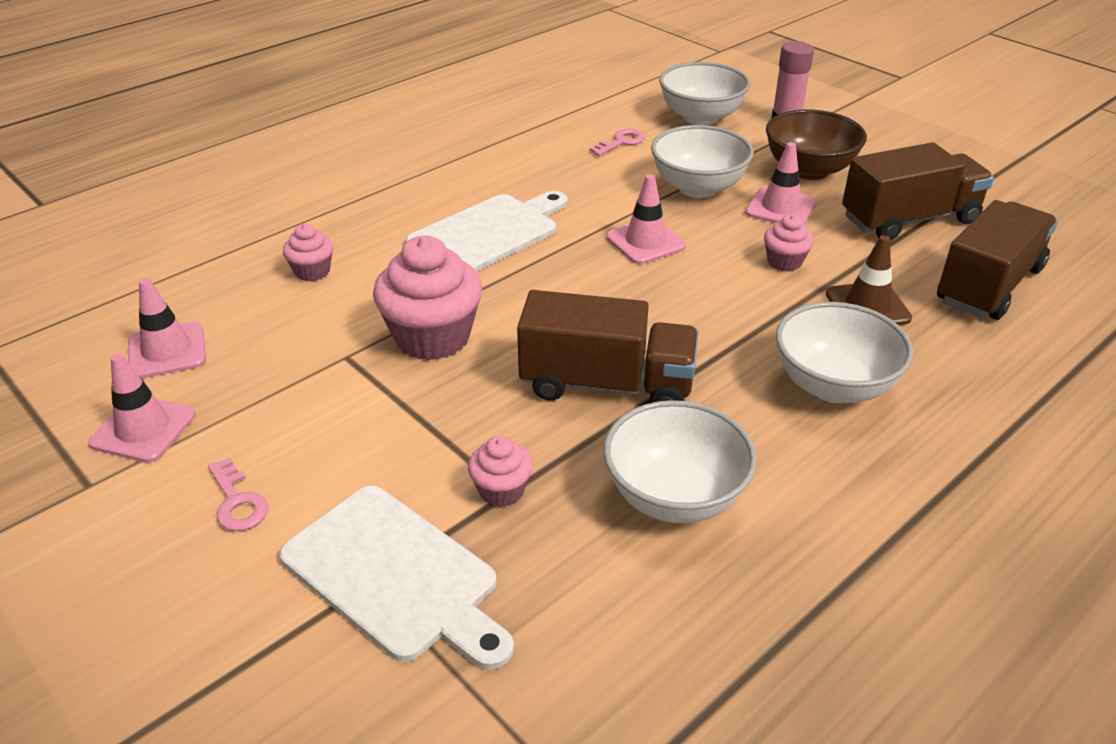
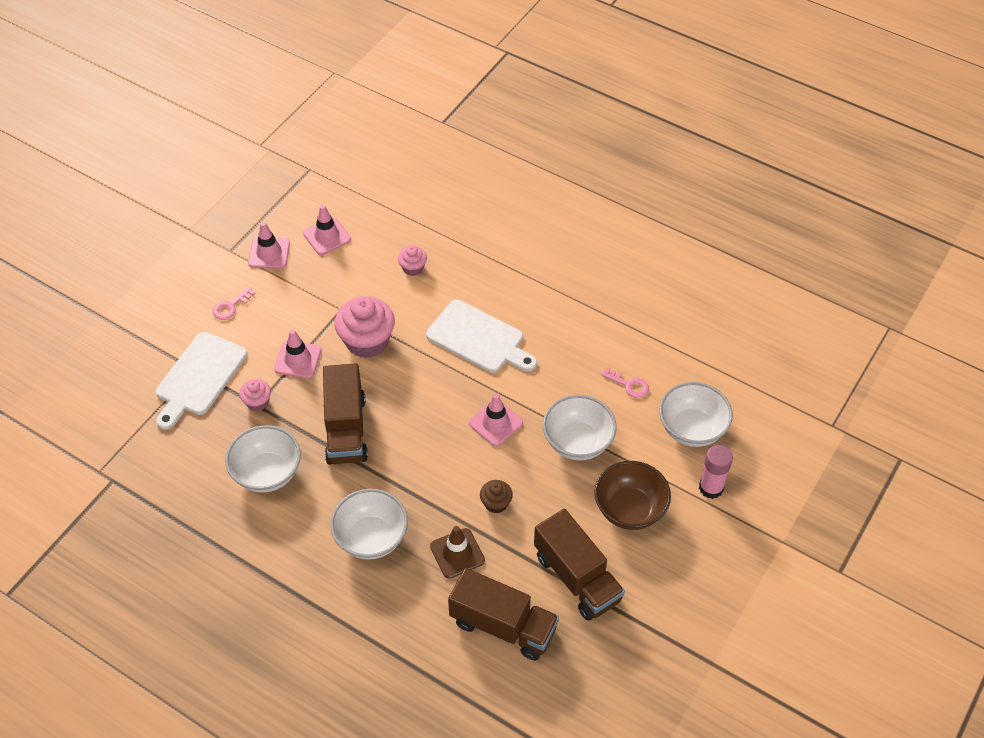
camera: 75 degrees right, 15 degrees up
(780, 208) = (566, 495): pink traffic cone -> pink traffic cone (298, 360)
(784, 262) = (496, 503): pink cupcake -> brown cupcake

